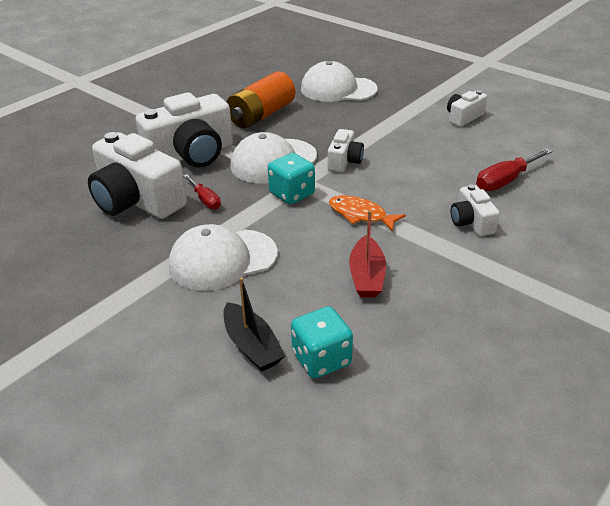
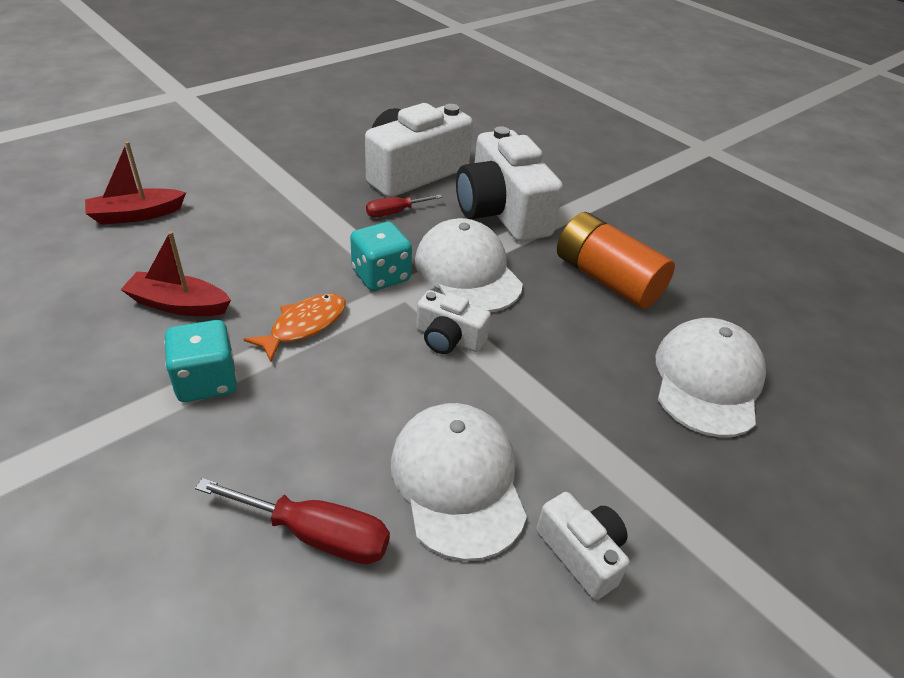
camera: 95 degrees right, 5 degrees up
(222, 260) = (276, 212): white cap -> white cap (458, 481)
(252, 346) = (136, 215): black boat -> red boat
(321, 359) = (83, 250): turquoise dice -> turquoise dice (206, 381)
(471, 222) = (223, 440): white camera -> none
(505, 181) = (316, 534): red screwdriver -> red screwdriver turned 135 degrees clockwise

